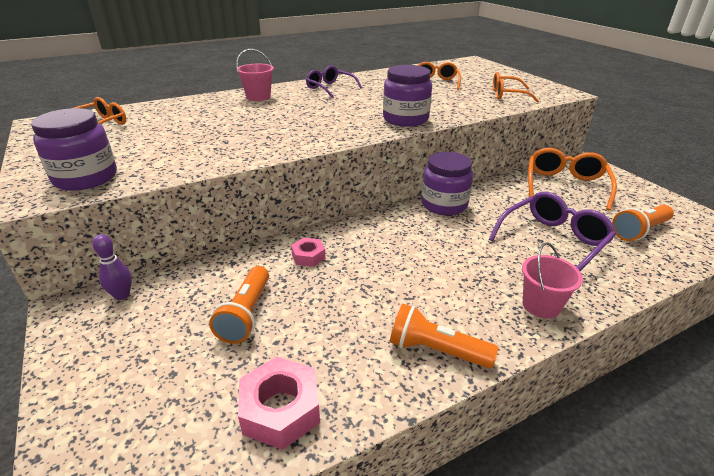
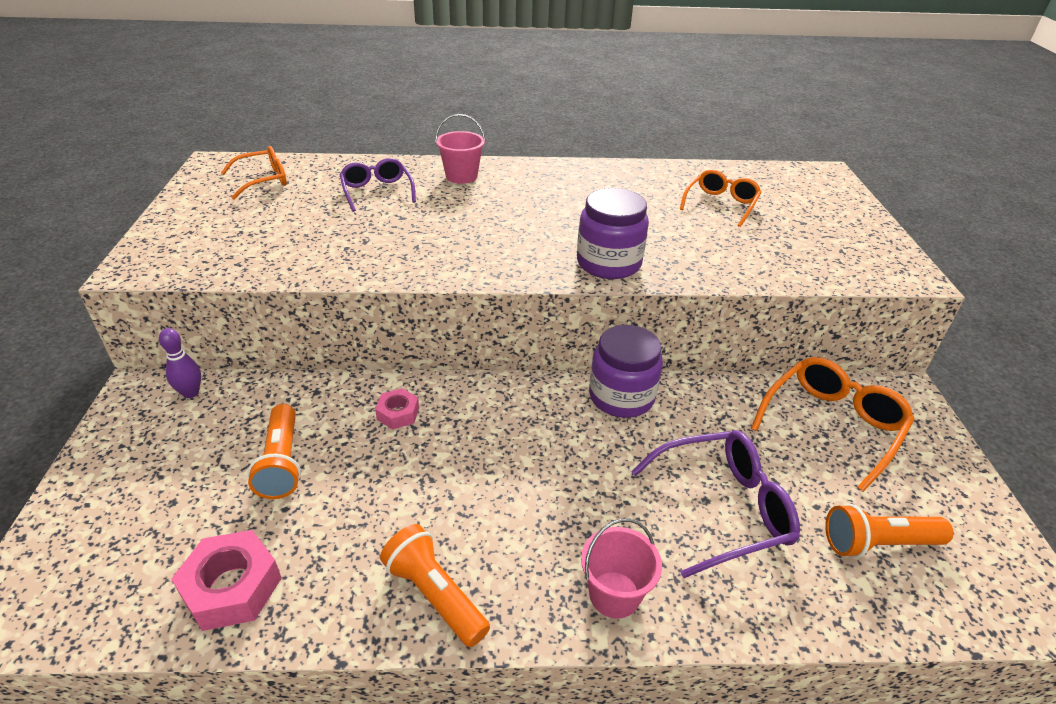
camera: 25 degrees right, 5 degrees up
(86, 178) = (194, 255): purple jar -> none
(246, 314) = (282, 463): orange flashlight -> orange flashlight turned 45 degrees counterclockwise
(330, 88) = (563, 181): purple glasses -> purple glasses (377, 192)
(508, 95) = (808, 256): orange glasses -> none

